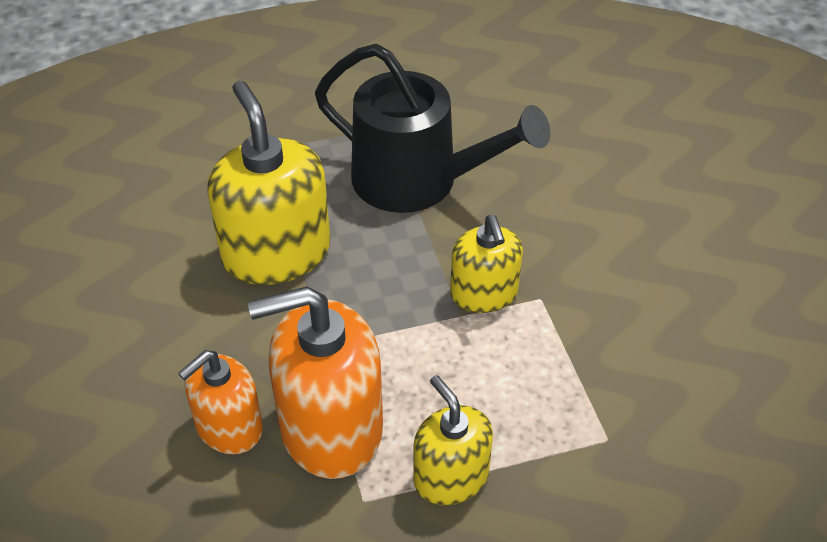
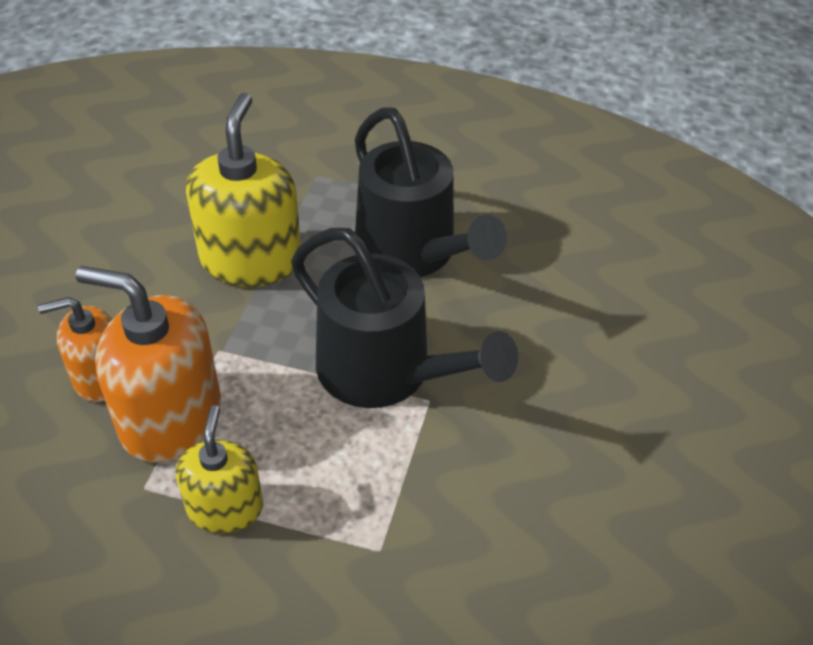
camera: 30 degrees right, 0 degrees up
(484, 293) = (385, 372): yellow soap dispenser -> black watering can

